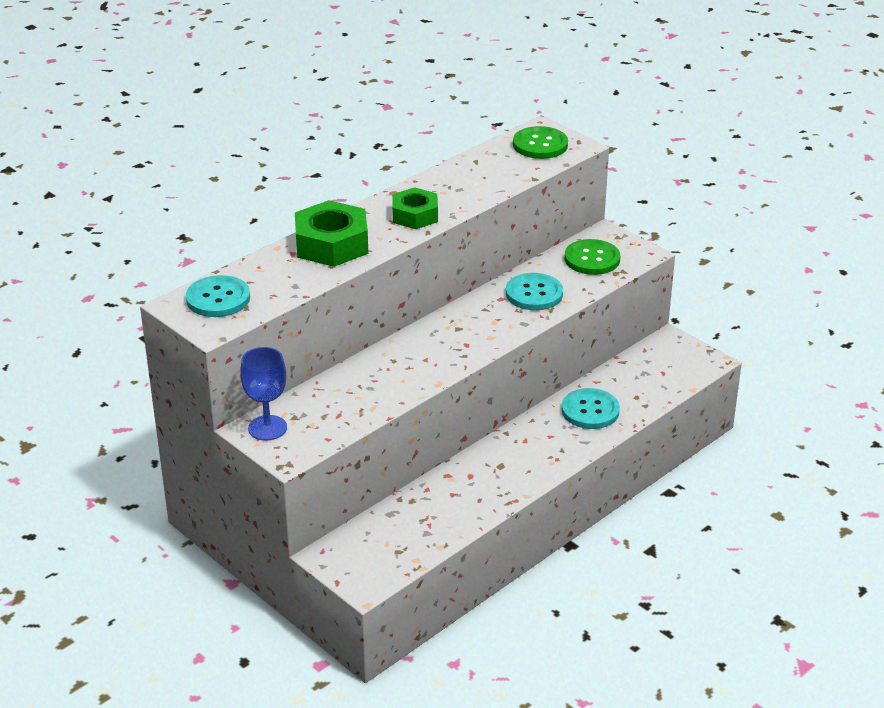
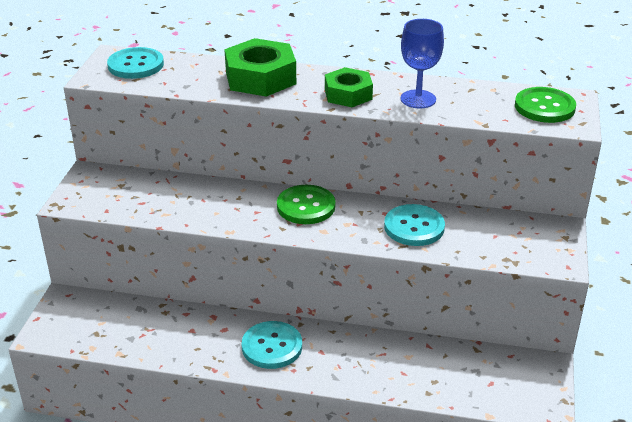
camera: 55 degrees right, 0 degrees up
(267, 428) = (96, 179): blue goblet -> blue goblet (418, 99)
(590, 410) = (381, 360): turquoise button -> turquoise button (272, 346)
(592, 259) = (509, 236): green button -> green button (306, 206)

